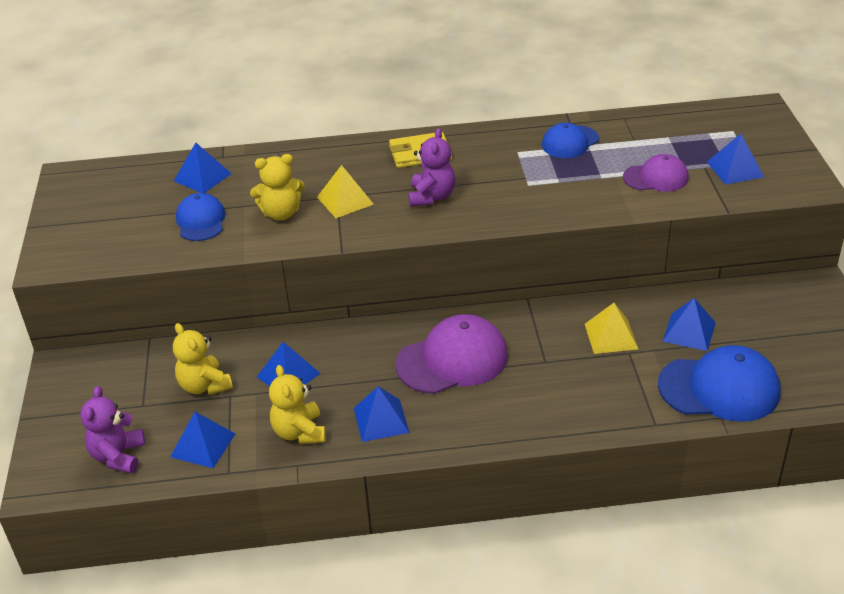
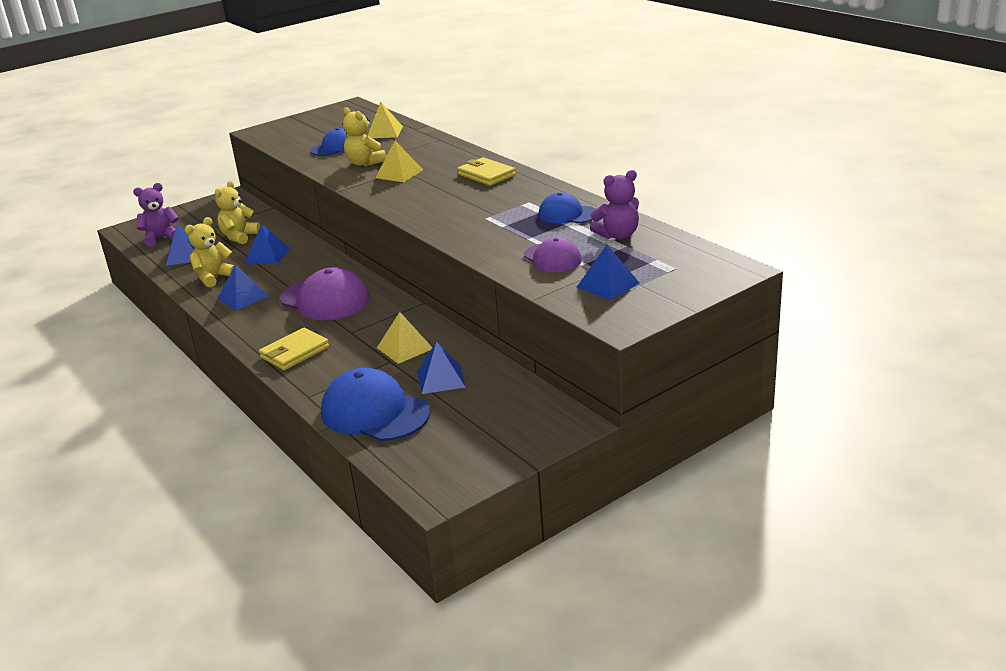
camera: 60 degrees right, 10 degrees down
(202, 177) = (384, 132): blue pyramid -> yellow pyramid
(432, 197) = (432, 195): purple teddy bear -> purple teddy bear (618, 235)
(554, 411) = (294, 352): none -> yellow wallet
(719, 388) = (374, 412): blue cap -> blue cap turned 150 degrees clockwise

